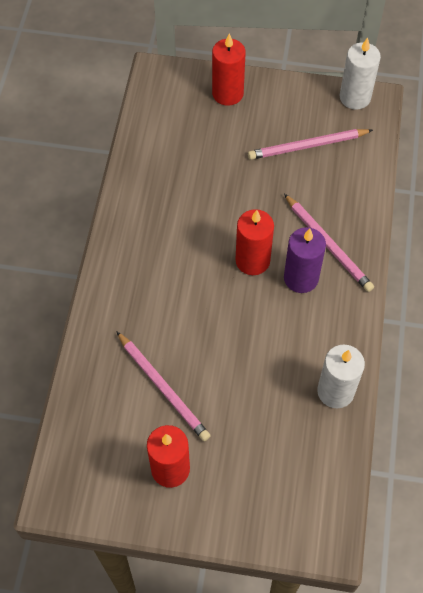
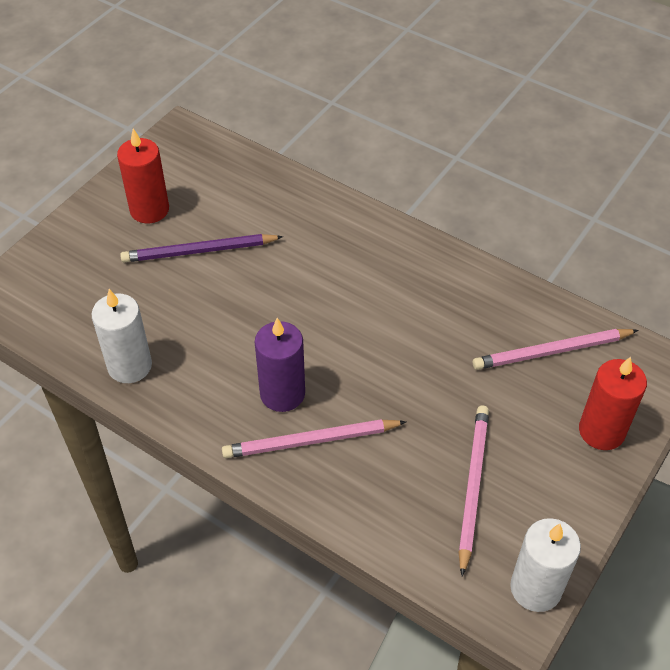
camera: 115 degrees right, 10 degrees down
(163, 387) = (232, 231): pink pencil -> pink pencil (552, 352)
(198, 402) = (199, 251): none -> purple pencil
(252, 260) = (332, 357): red candle -> none

